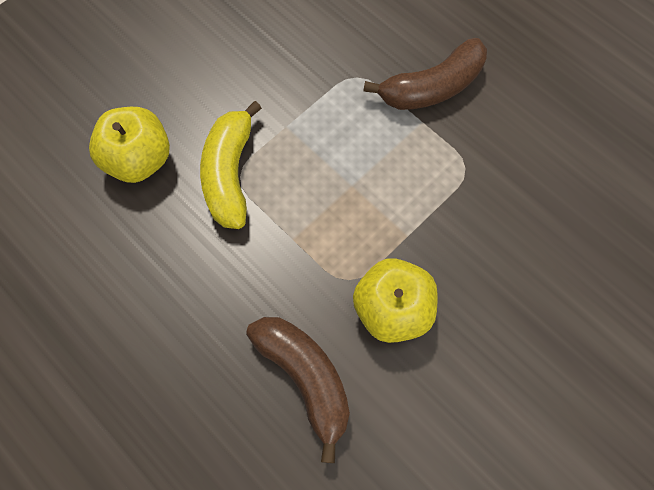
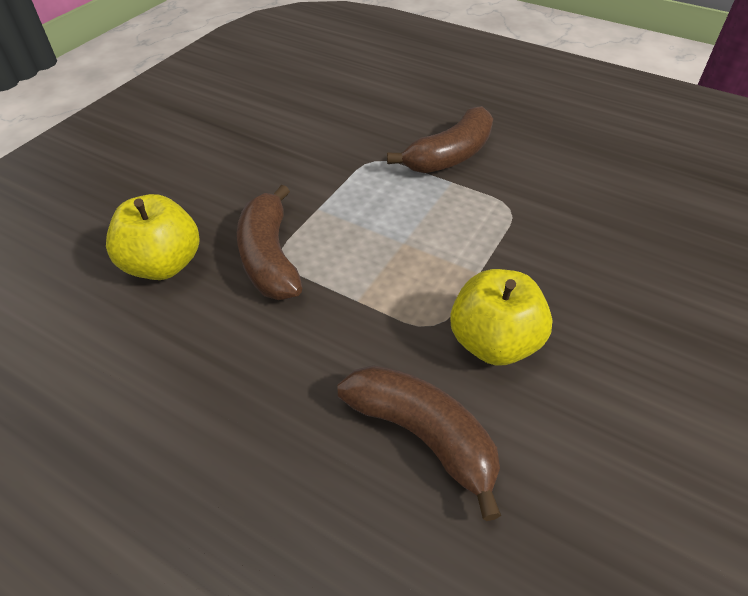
camera: 15 degrees left, 20 degrees down
(229, 174) = (269, 257): yellow banana -> brown banana

